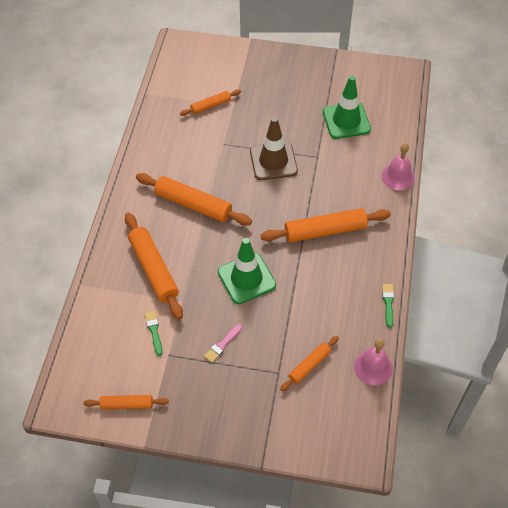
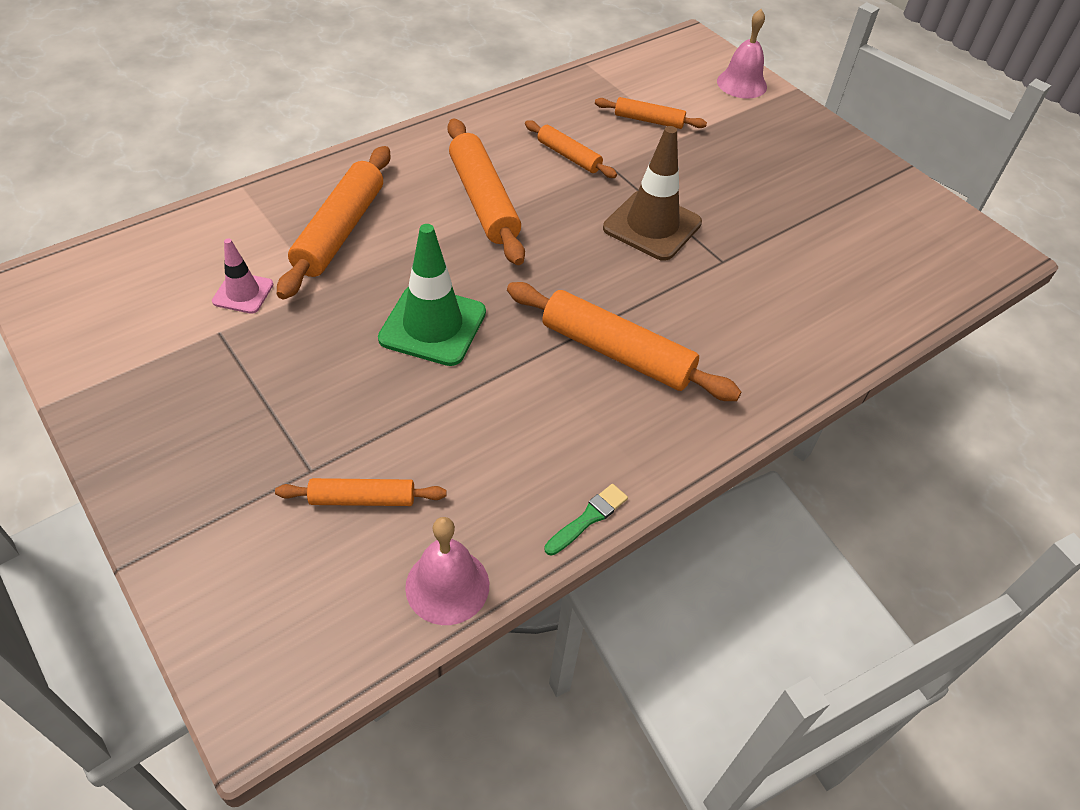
camera: 40 degrees right, 5 degrees down
(127, 404) = (95, 344): orange rolling pin -> orange rolling pin (569, 156)
(154, 331) = (243, 293): green brush -> pink traffic cone
(222, 344) = (294, 374): pink brush -> none
(346, 121) = (822, 250): green traffic cone -> none
(398, 177) = (820, 368): pink bell -> pink bell (741, 84)

